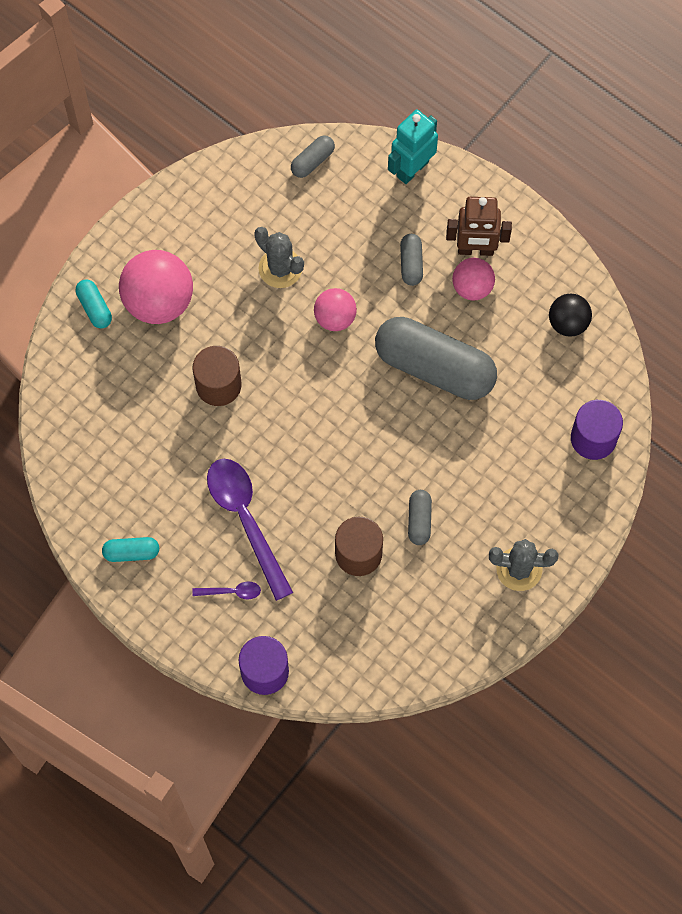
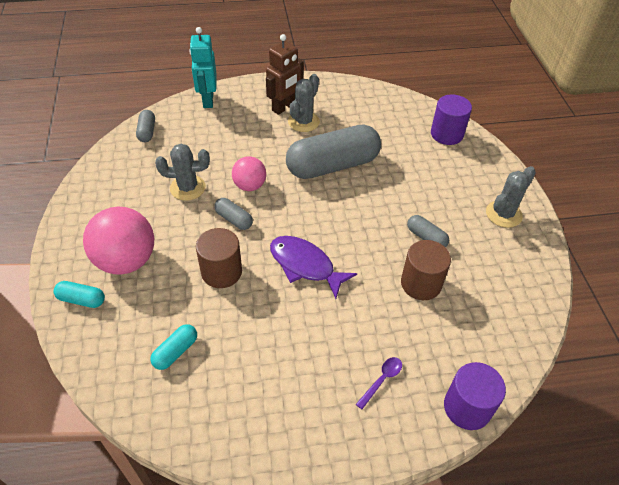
camera: 50 degrees left, 20 degrees down
(131, 552) = (285, 425): turquoise capsule -> turquoise capsule (175, 351)
(245, 519) = (333, 329): purple spoon -> none
(288, 444) = (305, 265): none -> purple fish
(411, 263) = (259, 134): grey capsule -> grey capsule (234, 219)
(472, 287) = (303, 122): pink ball -> grey cactus
(568, 323) = (367, 102): black ball -> none

